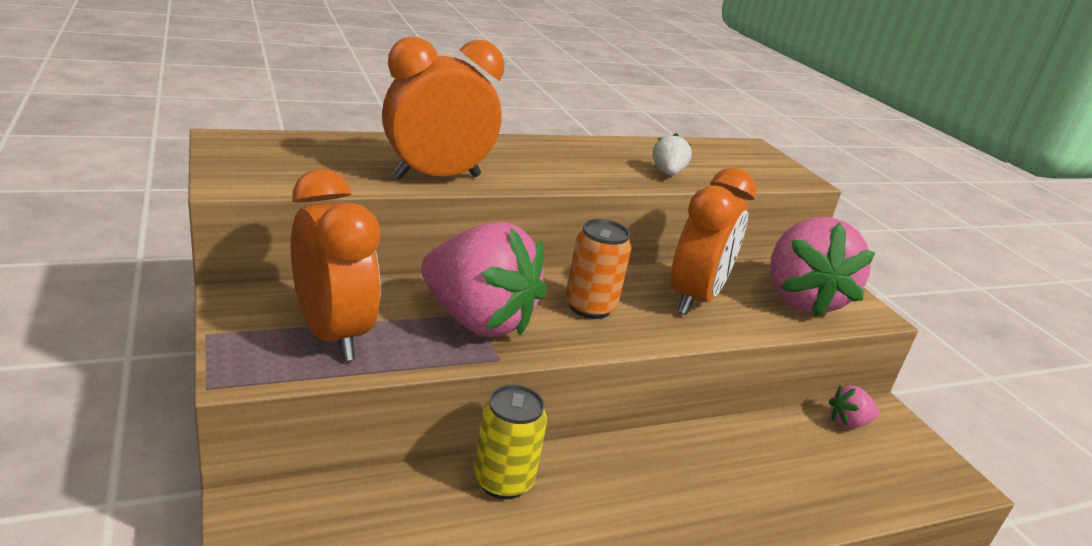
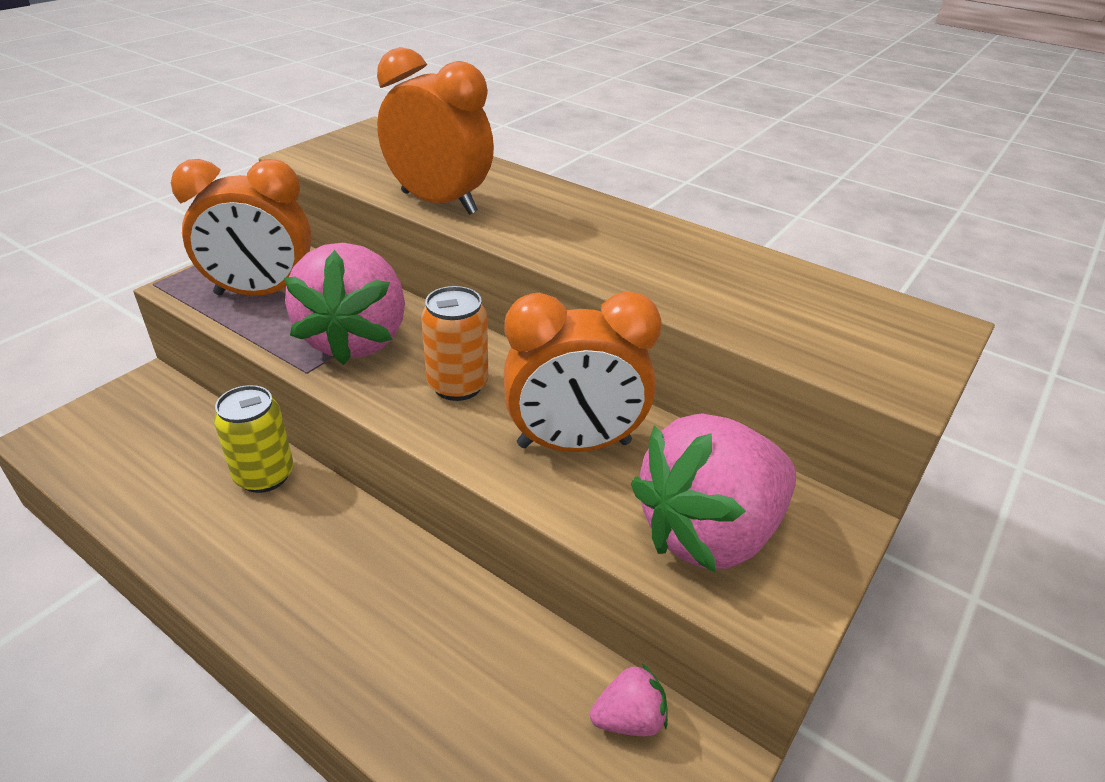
camera: 60 degrees right, 10 degrees up
(332, 334) = (261, 294): orange clock -> orange clock turned 60 degrees clockwise
(667, 173) = (688, 293): white strawberry -> none
(848, 423) = (629, 719): pink strawberry -> pink strawberry turned 120 degrees clockwise

